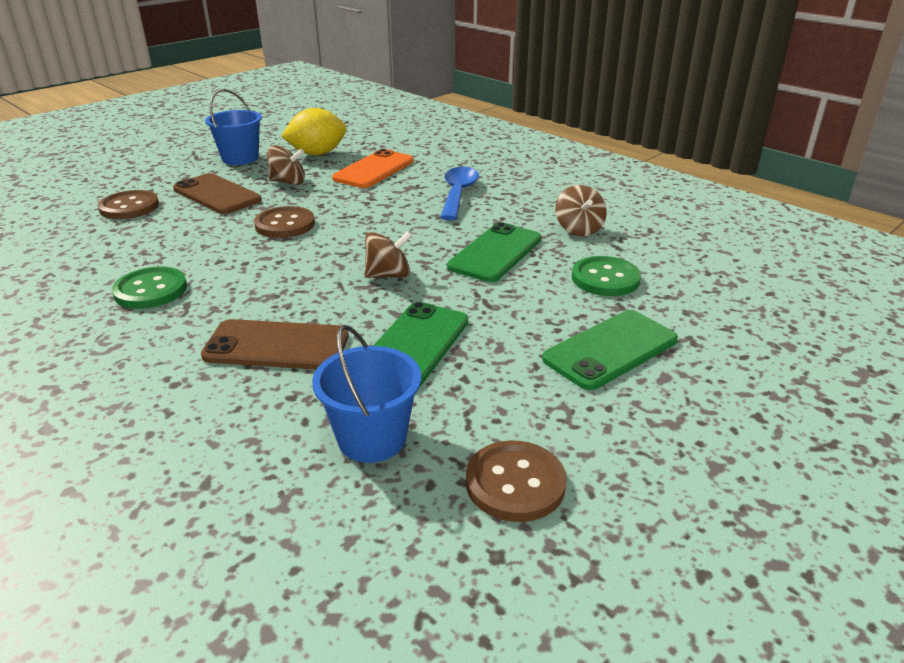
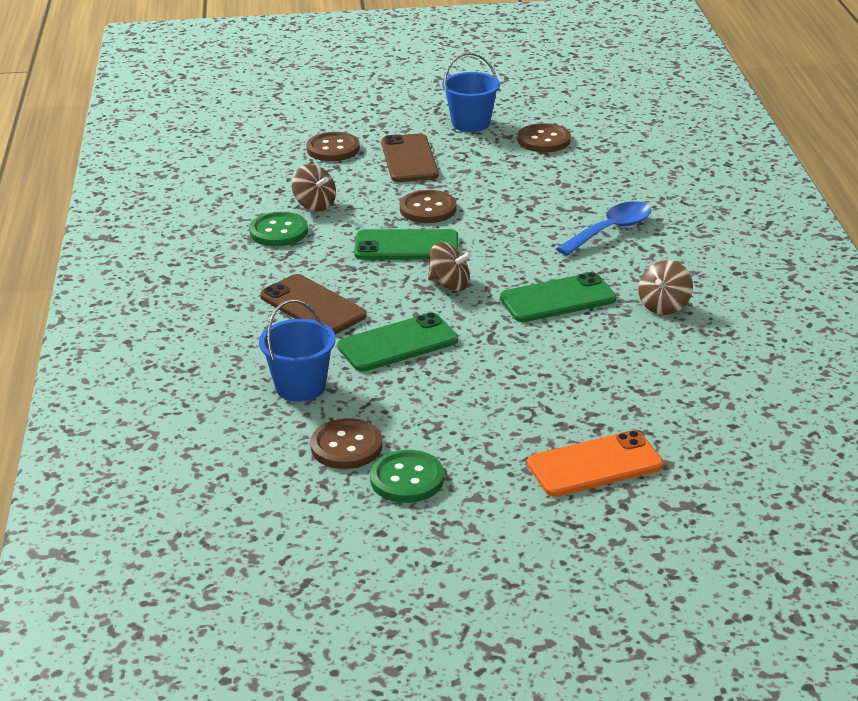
camera: 40 degrees right, 0 degrees up
(288, 182) = (480, 165): brown spinning top -> brown spinning top (314, 205)
(317, 154) = (544, 140): yellow lemon -> brown button
(374, 170) = (571, 177): orange phone -> orange phone (595, 465)
(605, 279) = (612, 356): green button -> green button (407, 479)
(610, 349) = (526, 405): green phone -> green phone (406, 246)

